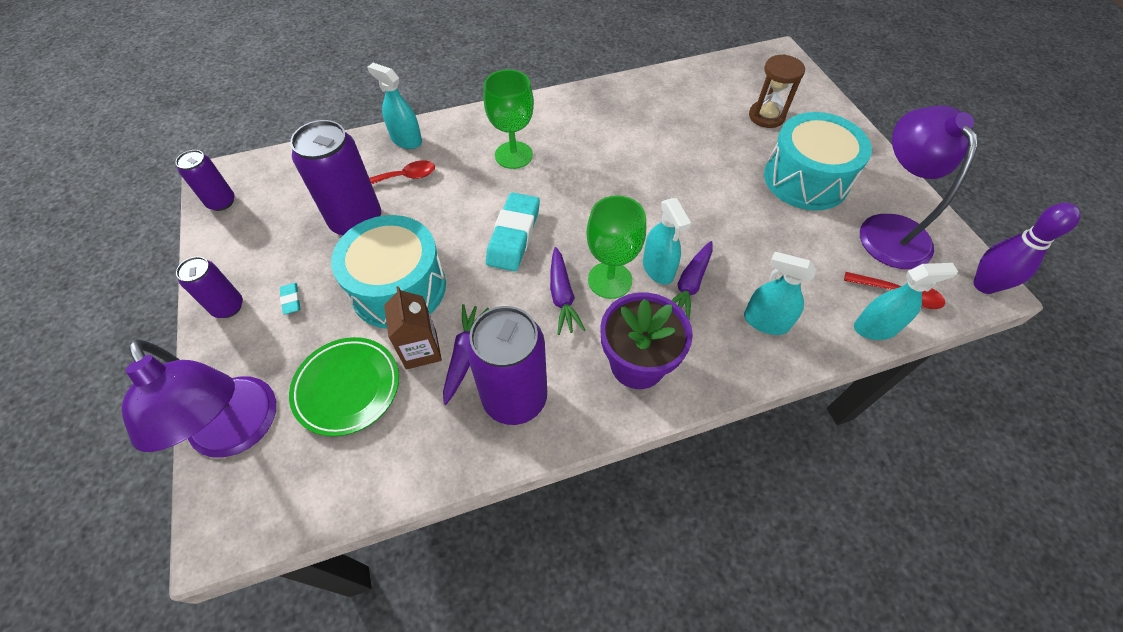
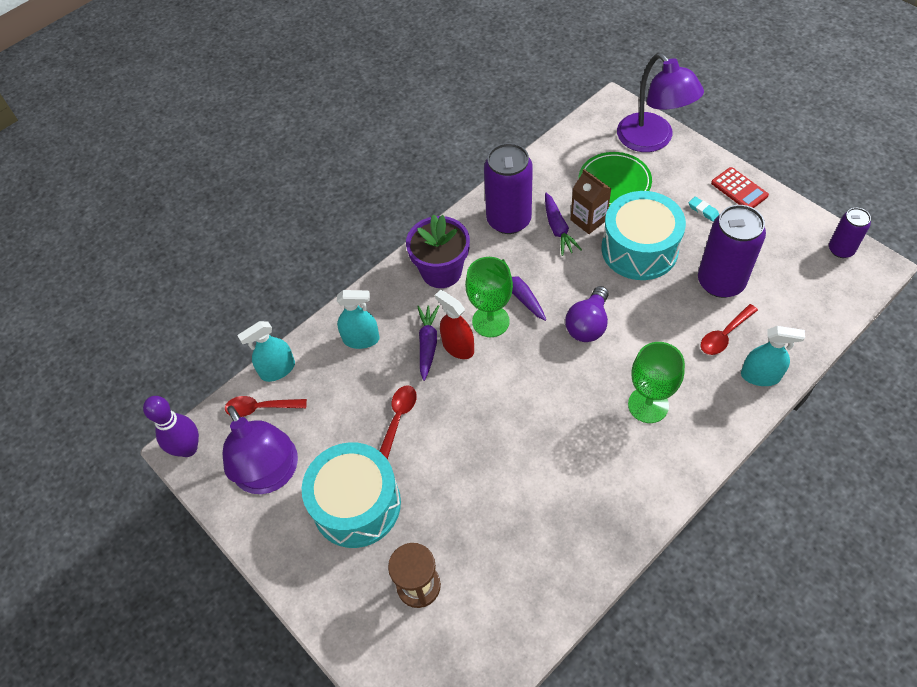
camera: 160 degrees right, 0 degrees up
(228, 307) = (739, 189): purple can -> red calculator
(240, 431) = (652, 140): purple lamp -> purple lamp turned 150 degrees counterclockwise
(514, 236) = (588, 325): turquoise eraser -> purple light bulb
(658, 269) = (458, 347): turquoise spray bottle -> red spray bottle
(746, 228) = (398, 418): none -> red spoon

